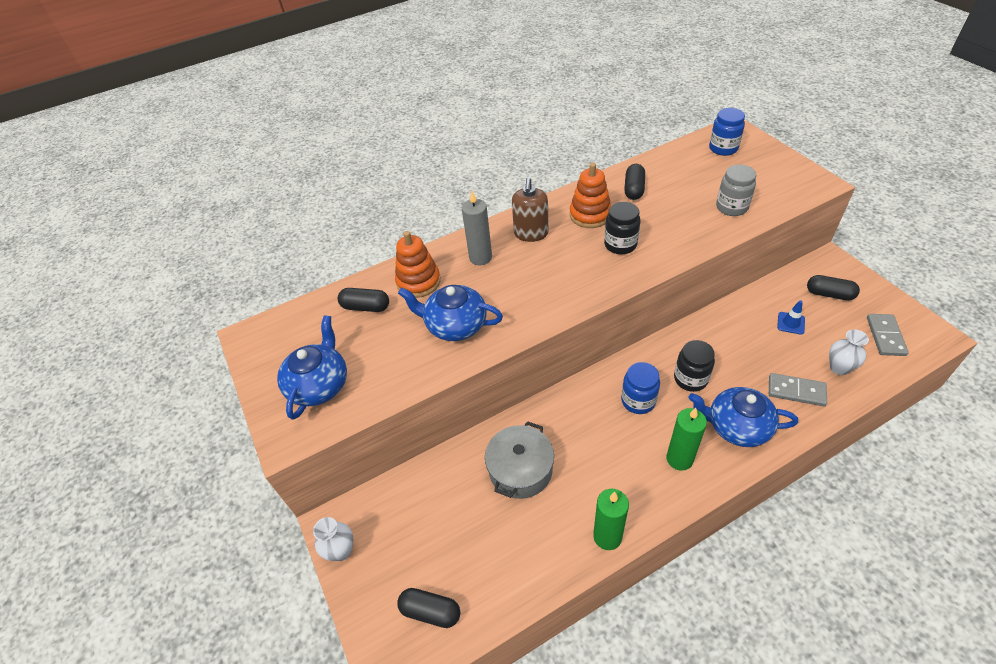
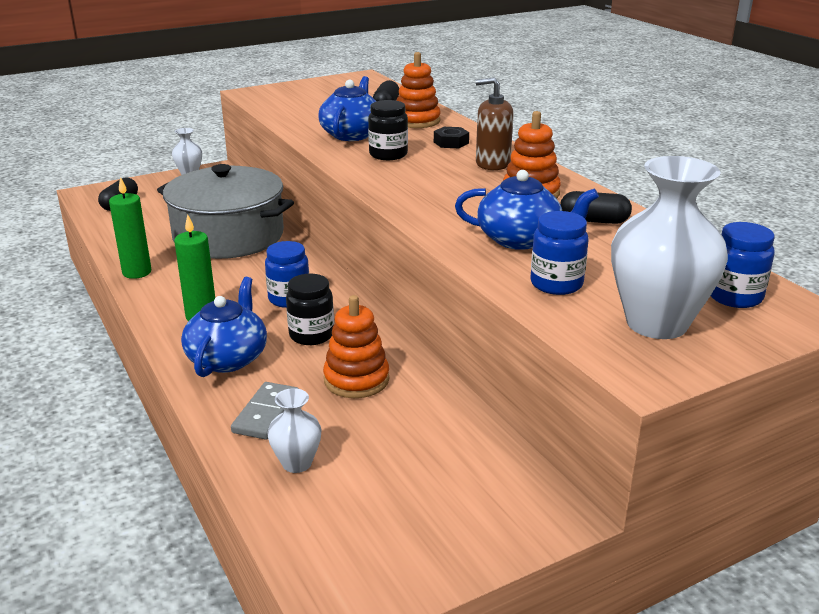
camera: 85 degrees right, 20 degrees down
(319, 385) = (298, 97): blue teapot -> blue teapot (520, 239)
(480, 258) = (451, 142): grey candle -> black nut
(520, 470) = (228, 236): grey pot -> grey pot, size x1.71
(620, 245) = (468, 206): black jar -> black jar (388, 155)
(731, 207) = (556, 284): grey jar -> blue jar
(740, 347) = (356, 380): none -> orange stacking toy
(764, 175) = (656, 323): none -> white vase
(791, 323) = (398, 433): blue traffic cone -> none
(829, 294) = (463, 490): black capsule -> none
(885, 336) = (352, 534): grey domino -> none

